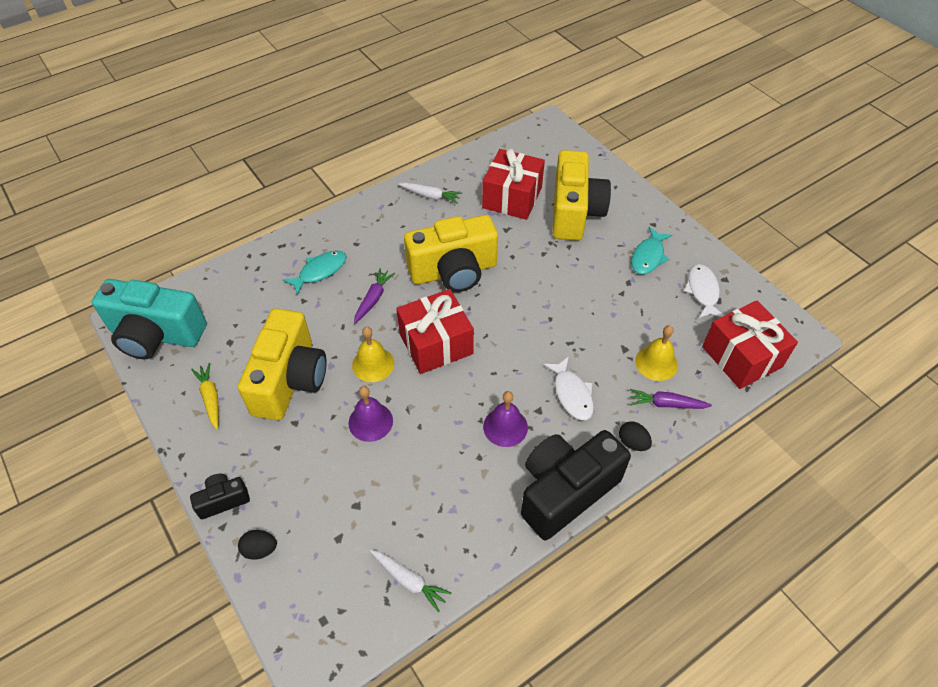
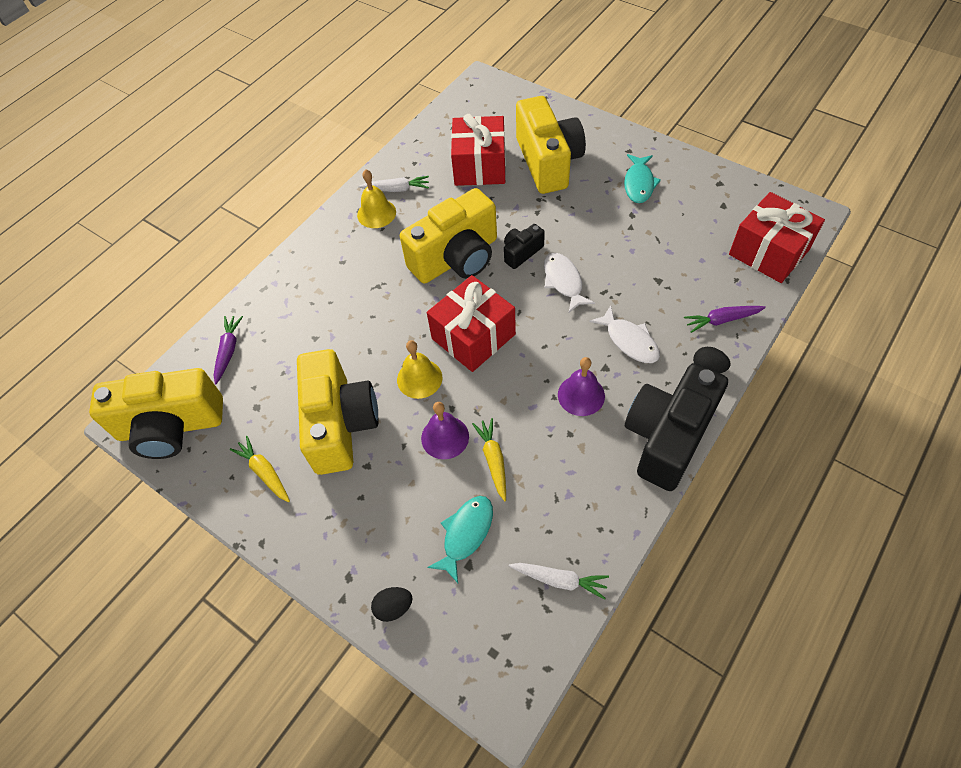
camera: 15 degrees left, 5 degrees up
(156, 334) = (171, 426): turquoise camera -> yellow camera
(223, 500) = (330, 572): black camera -> black camera (521, 252)
(320, 271) = (318, 302): turquoise fish -> turquoise fish (466, 534)
(373, 299) = (388, 312): purple carrot -> purple carrot (228, 351)
(402, 456) = (493, 460): none -> yellow carrot
(656, 363) = (694, 284): yellow bell -> yellow bell (376, 213)
(702, 291) = (704, 201): white fish -> white fish (563, 281)

